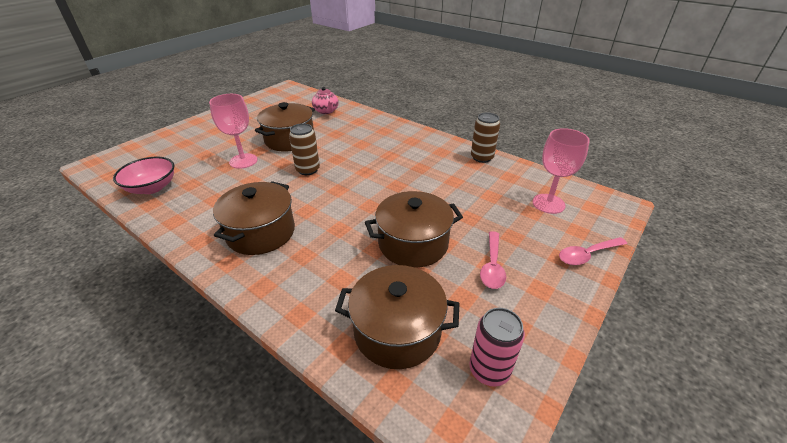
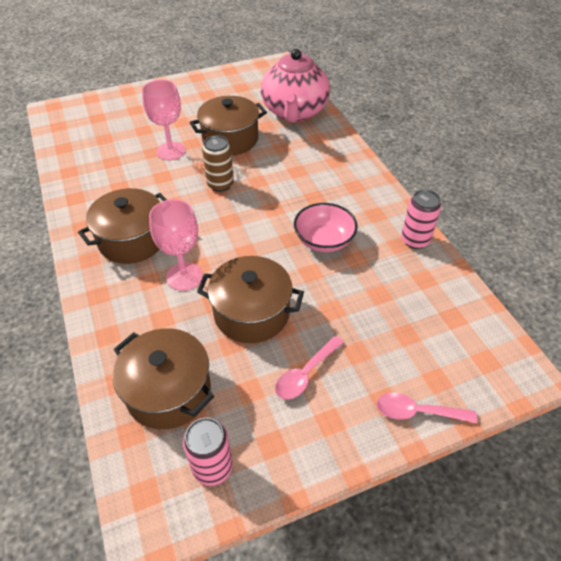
camera: 30 degrees right, 10 degrees up
(152, 188) = (80, 154): pink bowl -> pink bowl (324, 240)
(326, 111) = (294, 112): pink teapot -> pink teapot, size x2.12
(482, 157) = (415, 240): brown can -> pink can
(548, 203) = (436, 332): pink goblet -> pink goblet (184, 276)

